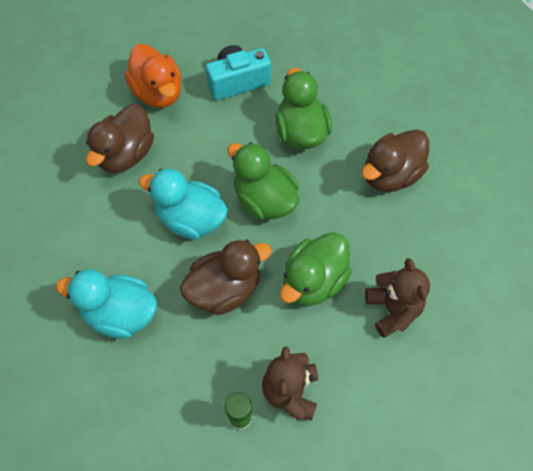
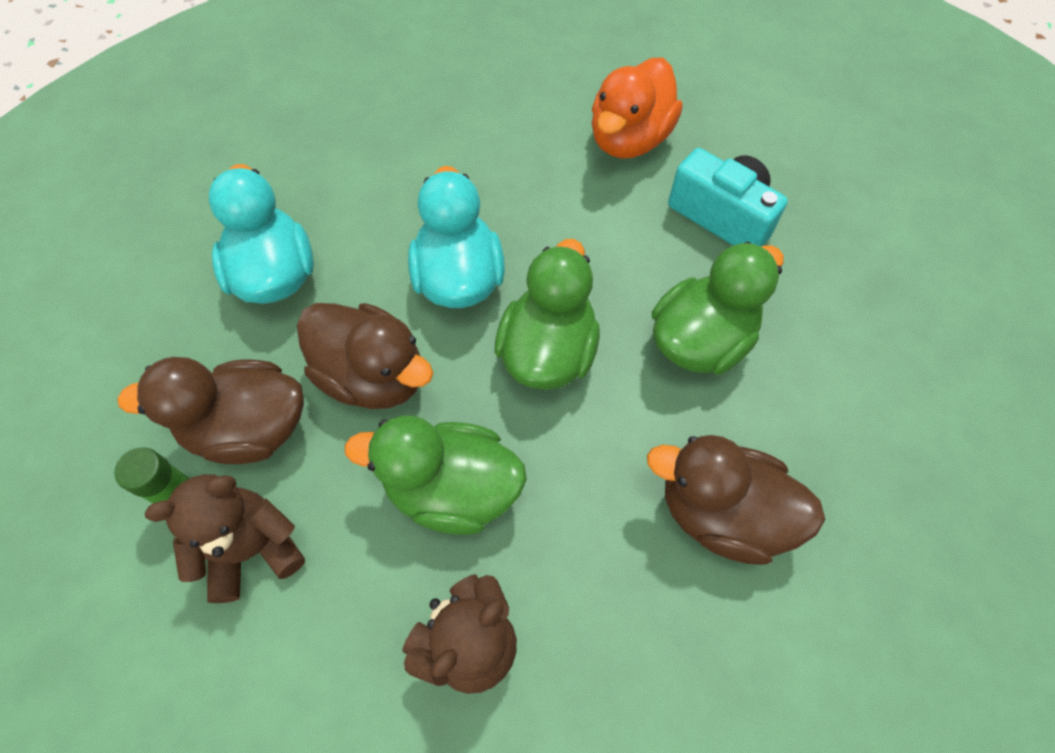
camera: 60 degrees right, 0 degrees up
(125, 154) = (509, 157): brown duck -> brown duck (249, 428)

